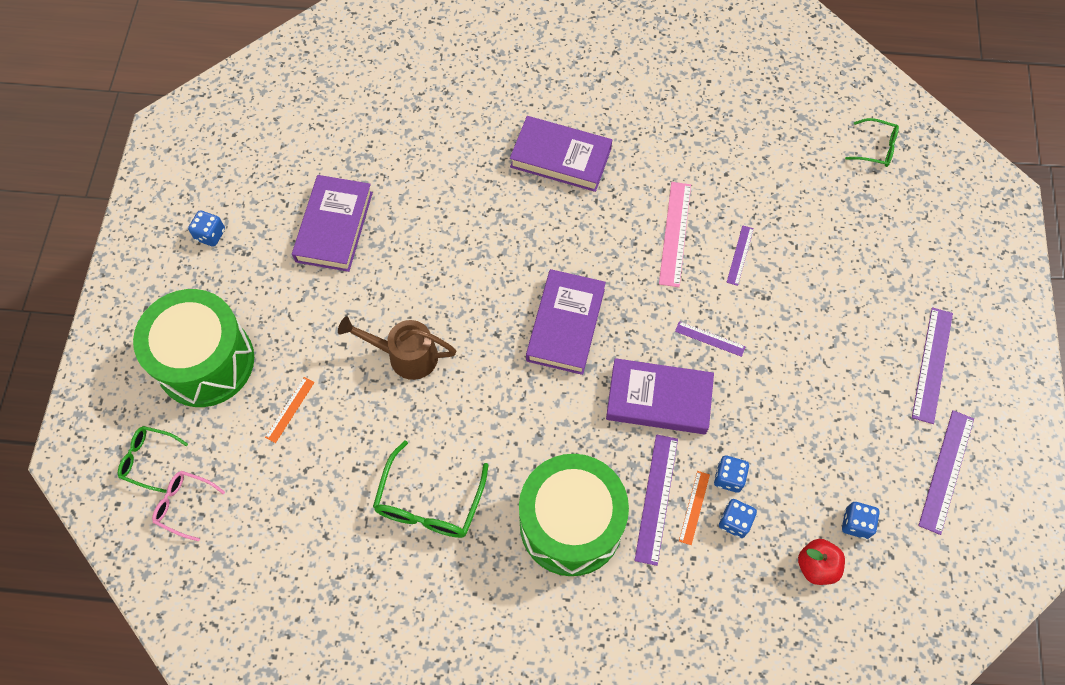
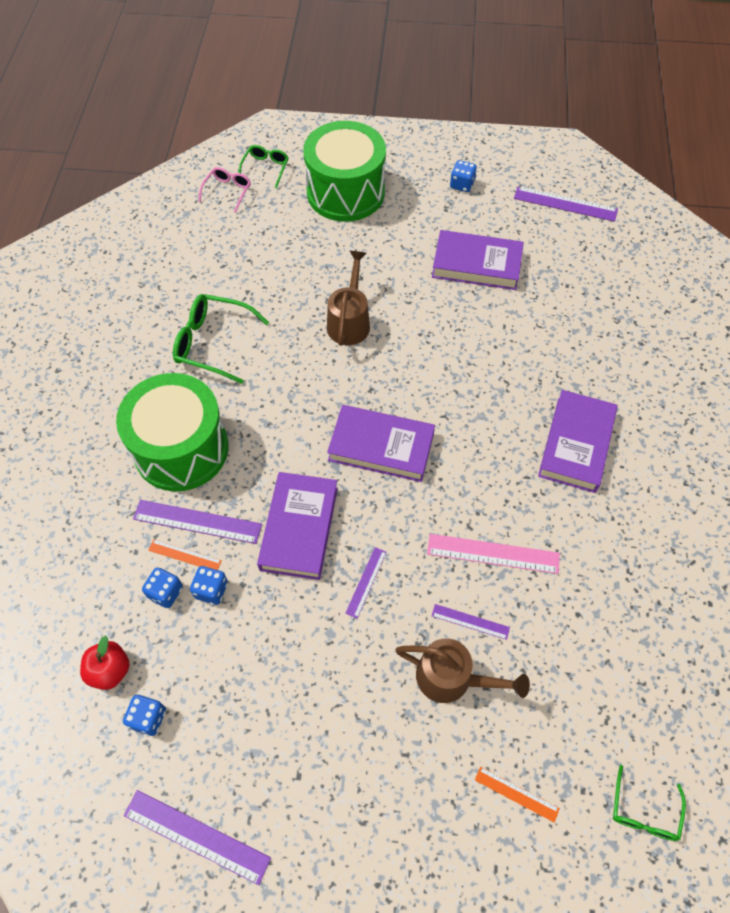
camera: 90 degrees right, 5 degrees down
(290, 409) = (302, 247): orange ruler -> orange ruler (516, 794)
(791, 271) = (452, 678): none -> brown watering can
(932, 364) = (331, 841): purple ruler -> purple ruler (565, 204)

